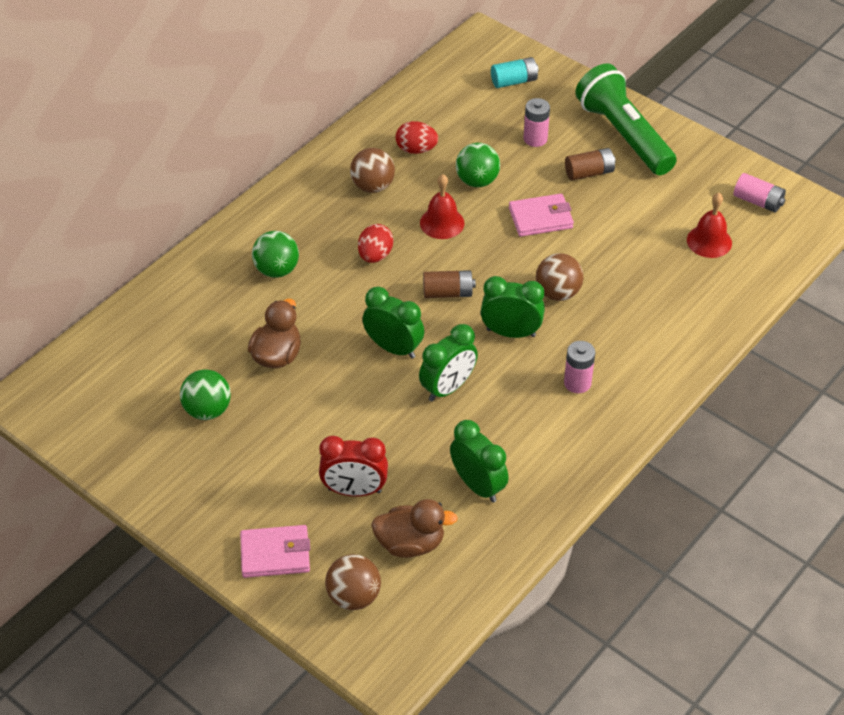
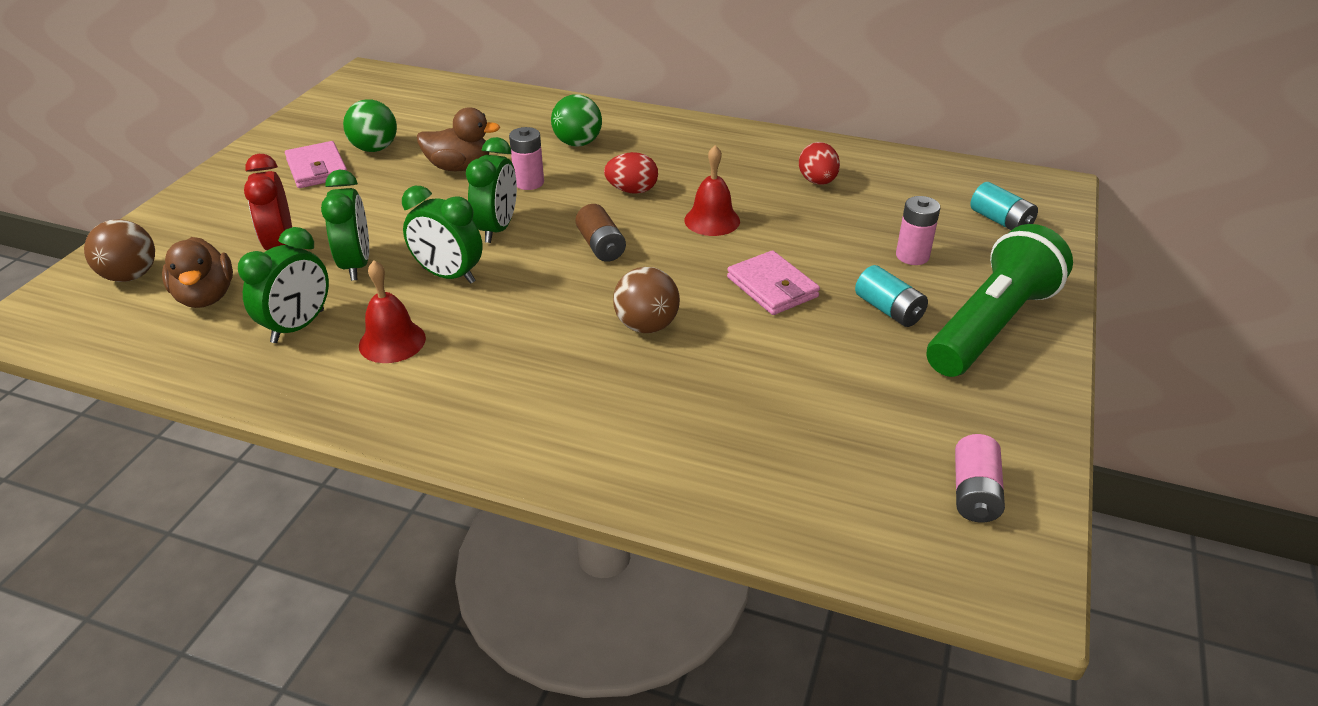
camera: 70 degrees right, 10 degrees down
(275, 554) = (191, 220): pink wallet -> pink wallet (317, 169)
(373, 186) = (737, 168): brown ball -> none
(477, 181) = (800, 229): green ball -> none
(511, 332) = (558, 303): green clock -> green clock (356, 265)
(577, 383) = (491, 373): pink battery -> pink battery (529, 183)
(589, 173) = (888, 310): brown battery -> turquoise battery
(709, 241) = (840, 451): red bell -> red bell (392, 341)

